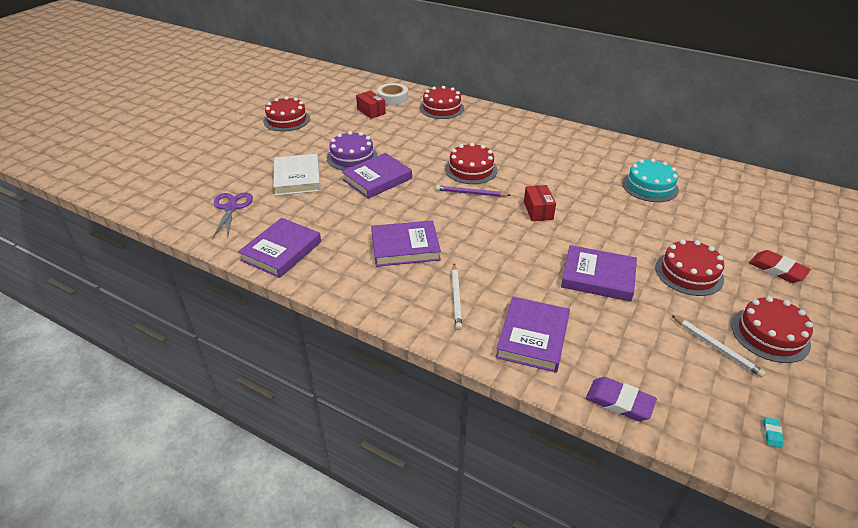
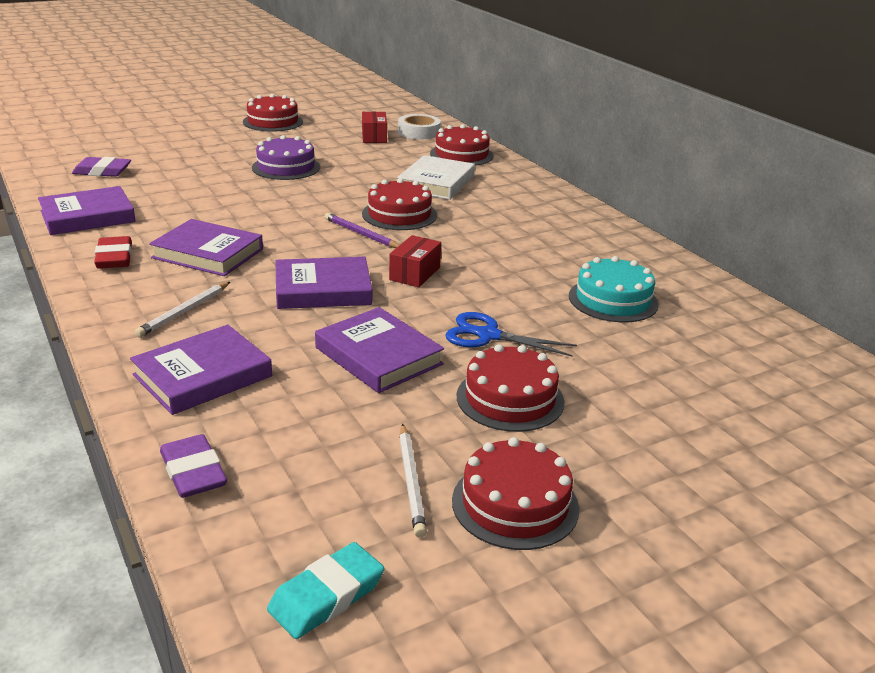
camera: 30 degrees right, 10 degrees down
(231, 208) = (102, 171): purple scissors -> purple eraser
(297, 178) = (201, 168): white book -> white book (436, 183)
(377, 179) = (279, 192): purple book -> purple book (323, 289)
(628, 237) = (488, 335): none -> blue scissors
(772, 433) = (326, 596): turquoise eraser -> turquoise eraser, size x2.16
(777, 269) = (657, 447): red eraser -> red eraser (114, 258)

